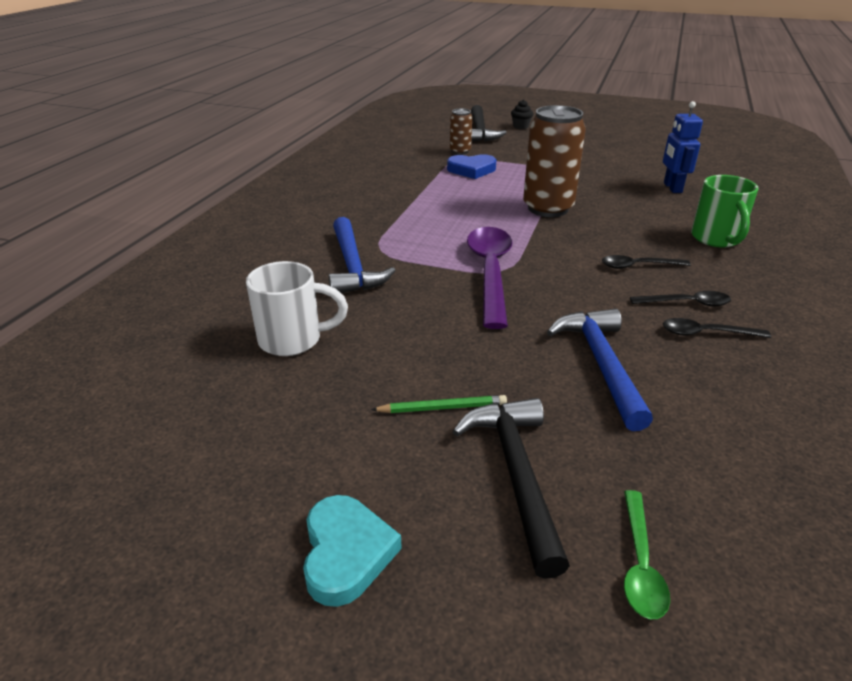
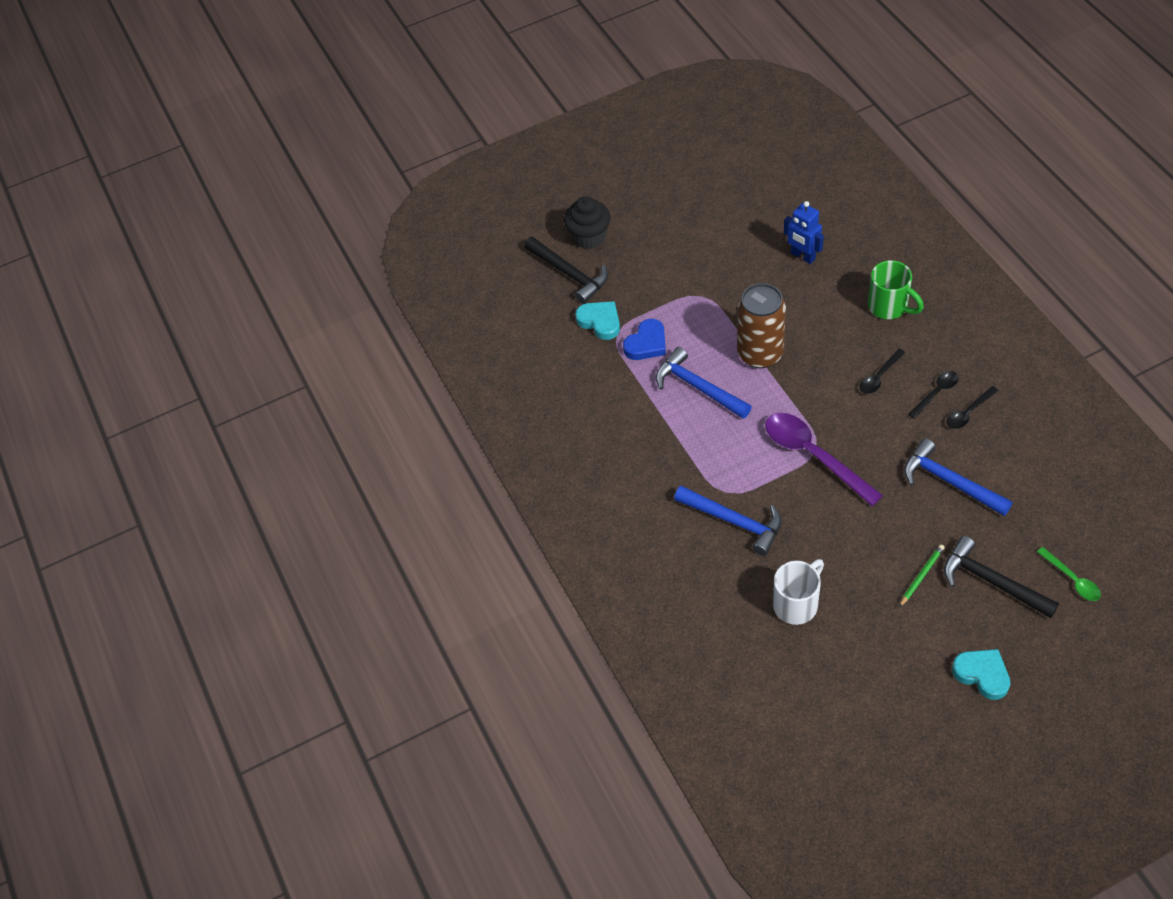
camera: 40 degrees left, 20 degrees up
(460, 151) = (600, 322): brown can -> turquoise heart
(467, 200) = (698, 387): none -> blue hammer
(521, 126) = (589, 237): black cupcake -> black cupcake, size x1.85

